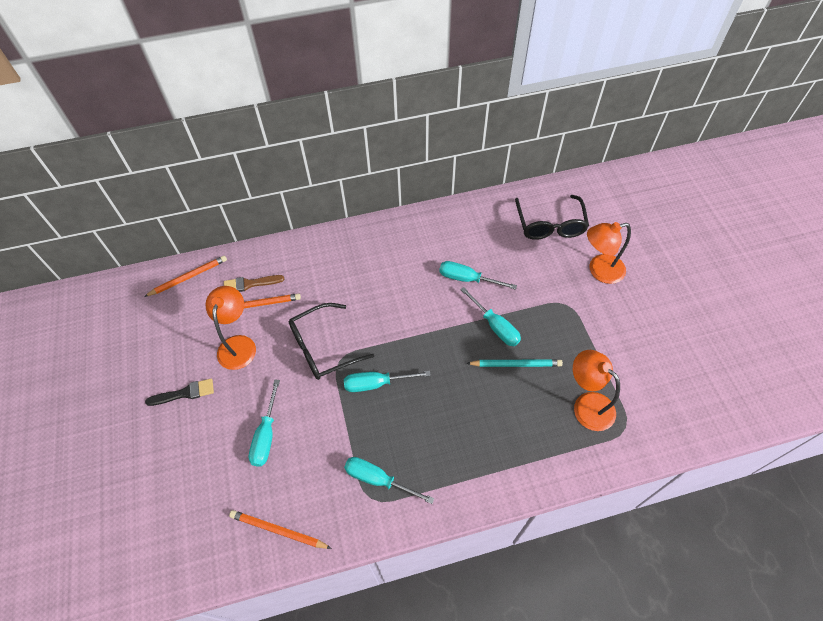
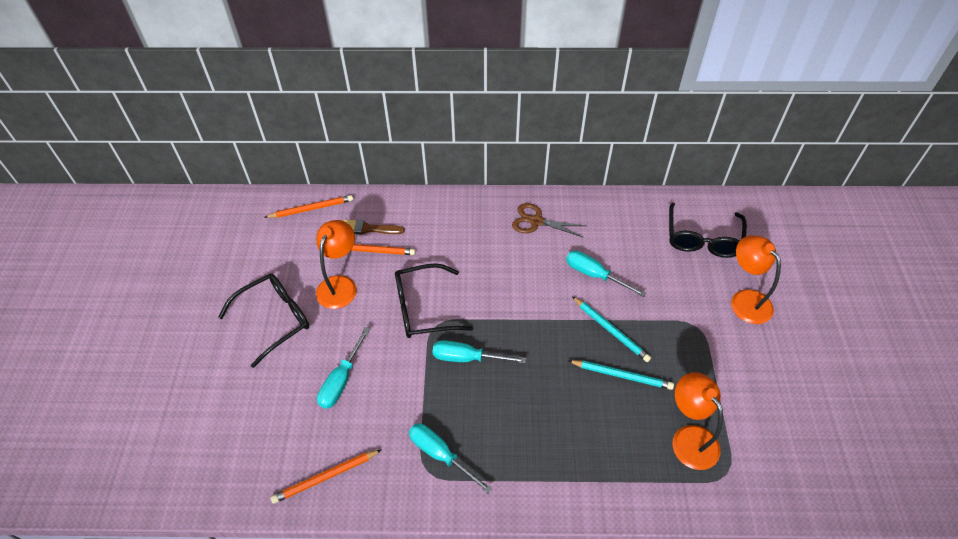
camera: 15 degrees right, 5 degrees down
(185, 393) = (275, 319): black brush -> black glasses
(278, 530) = (326, 477): orange pencil -> orange pencil turned 60 degrees counterclockwise
(402, 241) = (536, 221): none -> brown scissors
(495, 326) = (610, 330): turquoise screwdriver -> turquoise pencil
(599, 271) = (745, 300): orange lamp -> orange lamp turned 60 degrees clockwise

